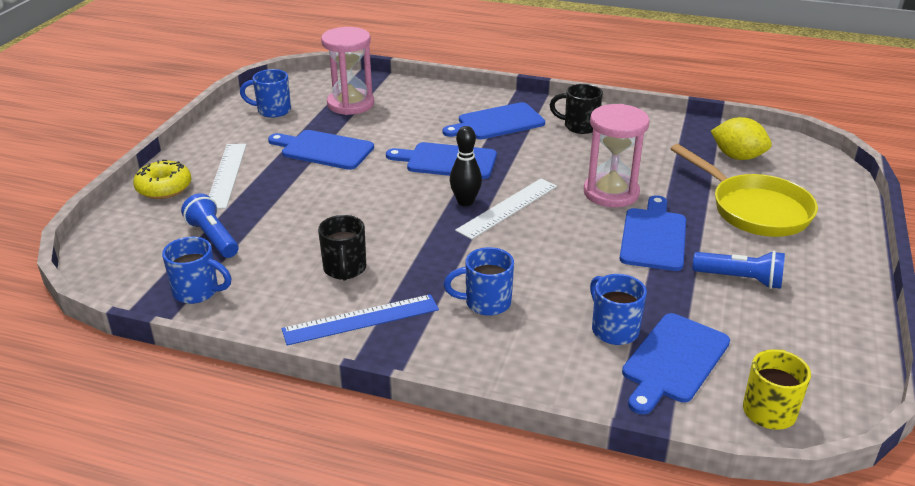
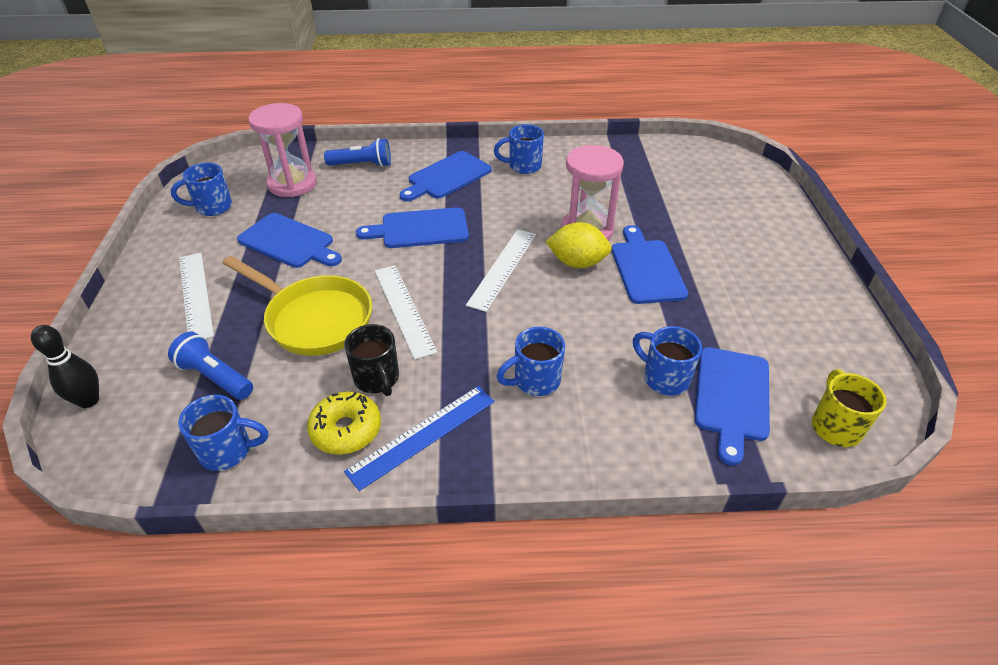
camera: 20 degrees left, 10 degrees up
(164, 188) = (129, 327): yellow donut -> yellow donut (346, 430)
(324, 150) = (289, 242): blue cutting board -> blue cutting board turned 150 degrees counterclockwise
(397, 222) = (404, 309): none -> white ruler
(465, 202) = (459, 271): black bowling pin -> black bowling pin (89, 400)
(579, 126) = (523, 166): black mug -> blue mug
(737, 157) = (672, 171): yellow lemon -> yellow lemon (577, 263)
(740, 279) = (739, 295): blue flashlight -> blue flashlight (362, 165)
(754, 209) = (713, 221): yellow pan -> yellow pan (314, 319)

